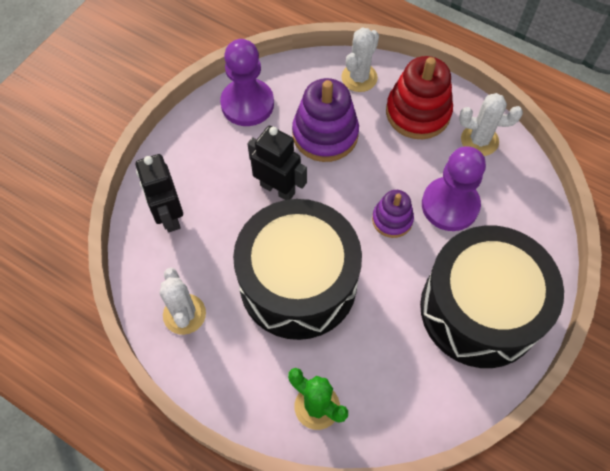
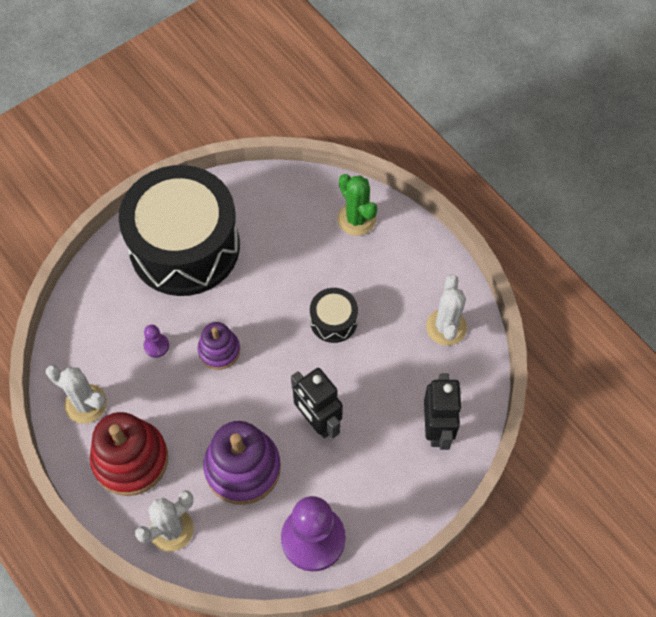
camera: 160 degrees left, 0 degrees up
(298, 283) = (333, 321): black drum -> black drum, size x0.42
(450, 205) = (156, 346): purple pawn -> purple pawn, size x0.42

